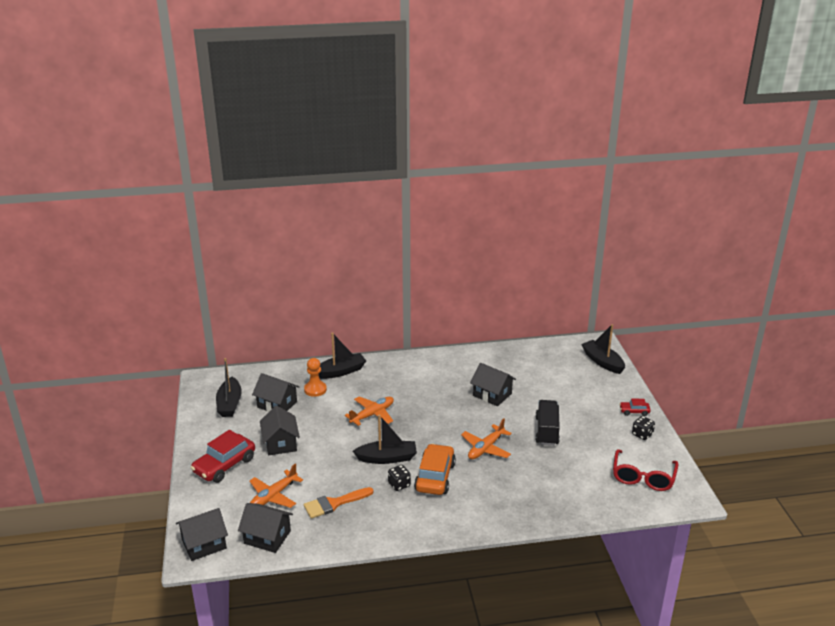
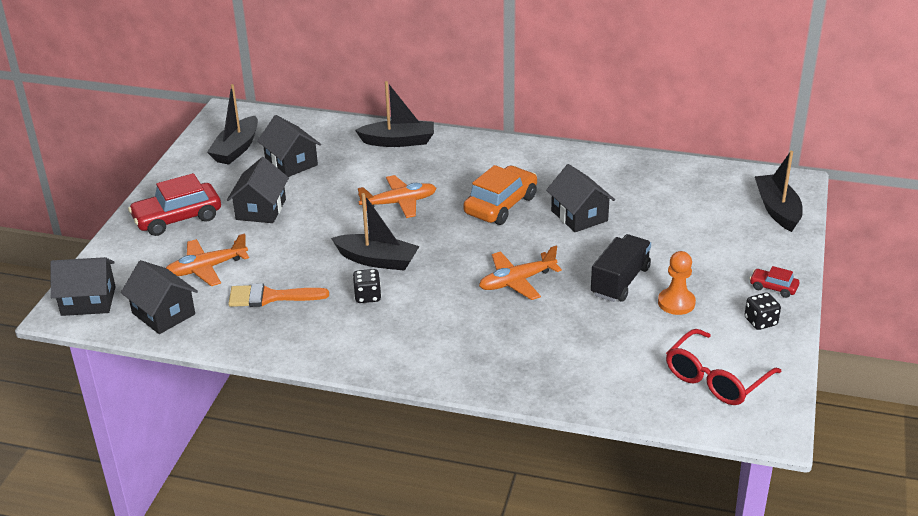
camera: 25 degrees right, 5 degrees up
(315, 389) = (351, 156): orange pawn -> orange pawn (676, 303)
(435, 477) = (421, 299): orange car -> orange car (501, 205)

